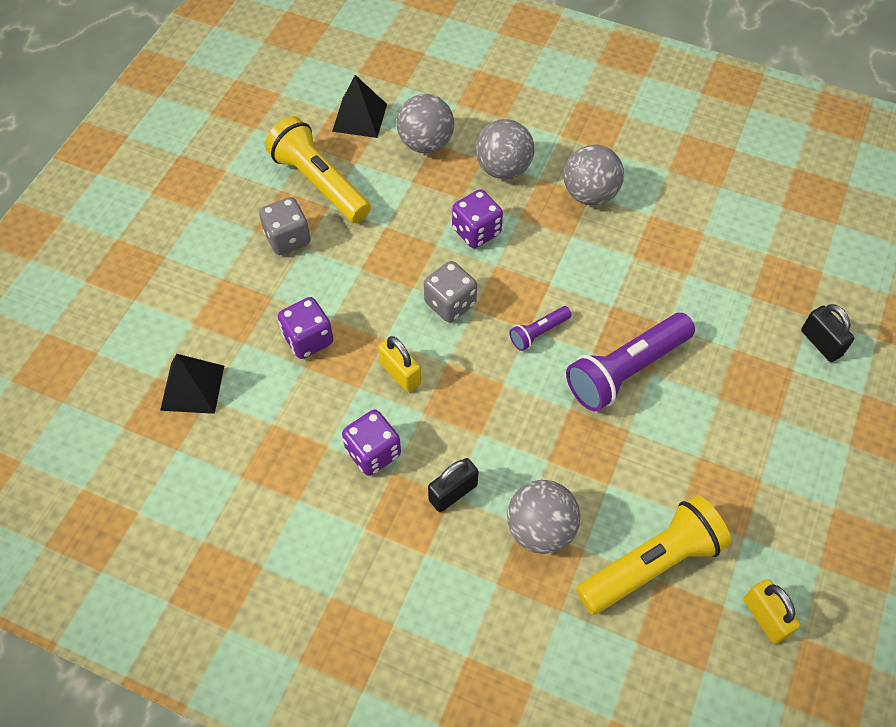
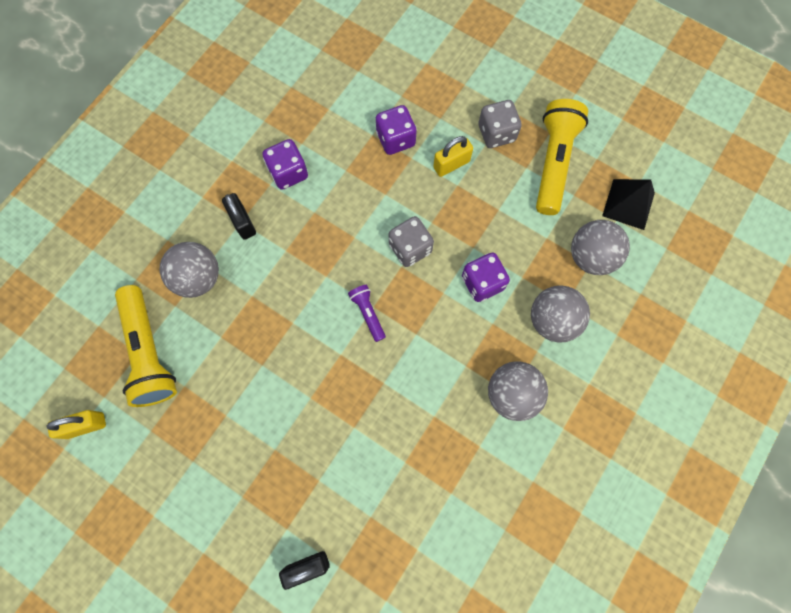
camera: 100 degrees right, 15 degrees up
(192, 387) = (369, 60): black pyramid -> none
(319, 183) = (553, 163): yellow flashlight -> yellow flashlight turned 45 degrees counterclockwise
(400, 373) = (351, 201): yellow padlock -> yellow padlock (451, 164)
(626, 370) = (317, 377): purple flashlight -> none

